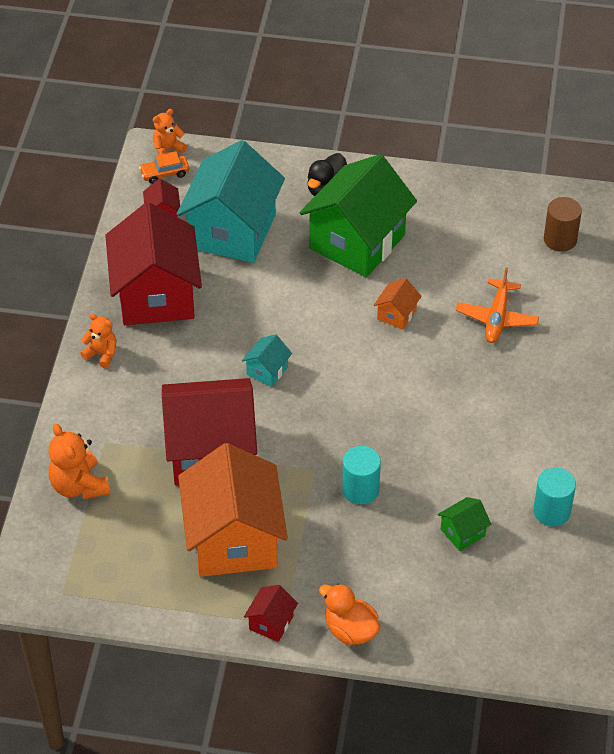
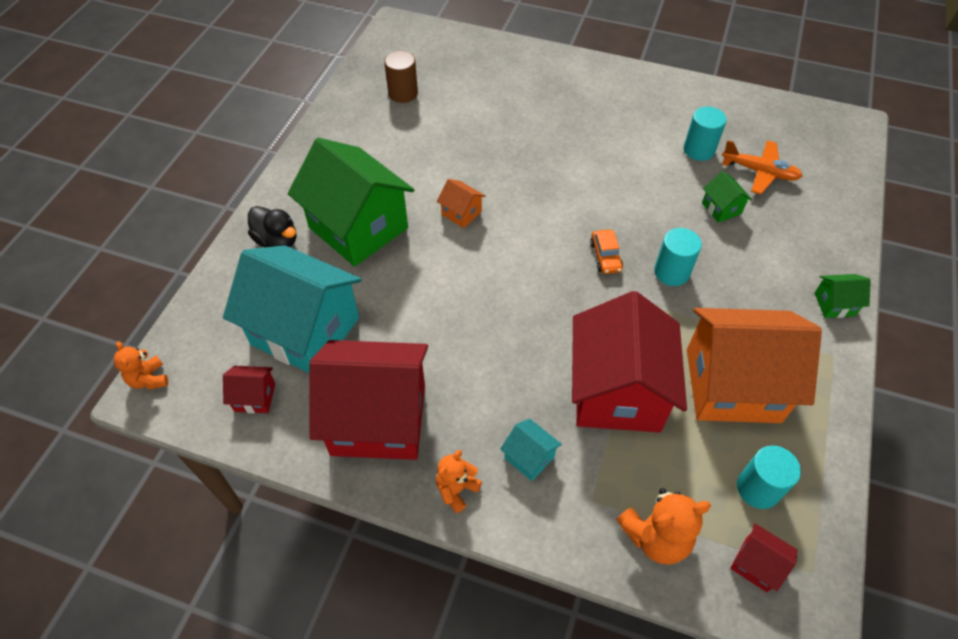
camera: 80 degrees left, 5 degrees up
(131, 556) = (758, 488): none -> turquoise cylinder
(165, 173) = (187, 387): orange car -> orange car (605, 256)
(267, 371) = (512, 326): turquoise house -> turquoise house (529, 457)
(271, 623) = (833, 366): red house -> red house (756, 564)
(350, 630) = (834, 304): orange duck -> green house
(497, 318) = (482, 146): orange plane -> orange plane (759, 172)

